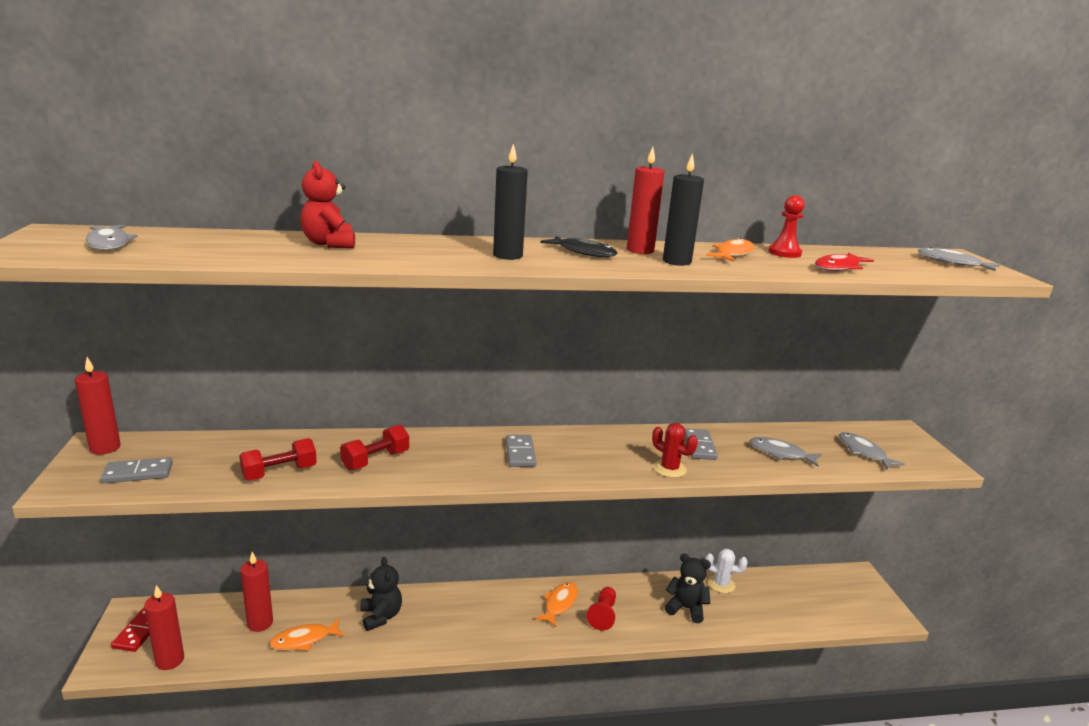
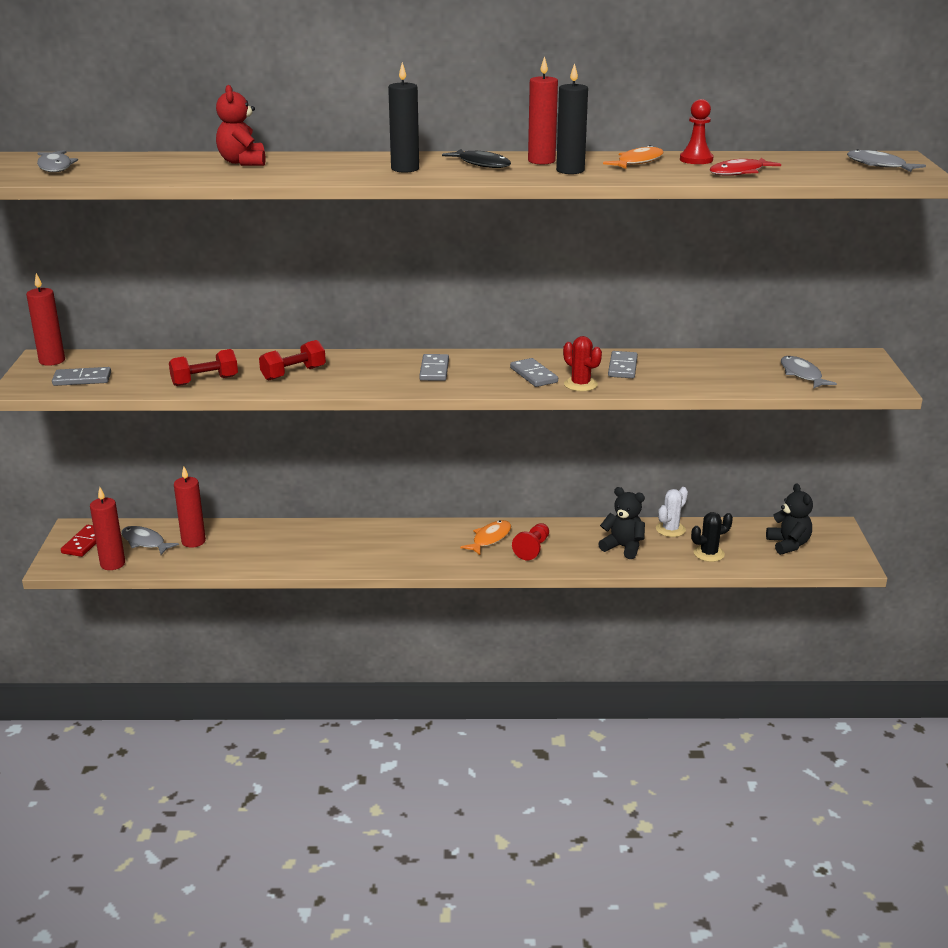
camera: 10 degrees right, 5 degrees up
(304, 640) = (234, 555): orange fish -> none
(381, 616) = (308, 541): black teddy bear -> black teddy bear (788, 544)
(620, 458) = (534, 375): none -> grey domino
(721, 584) = (670, 529): white cactus -> white cactus turned 75 degrees counterclockwise
(764, 612) = (708, 553): none -> black cactus
(780, 453) = (707, 374): grey fish -> grey fish (145, 542)

